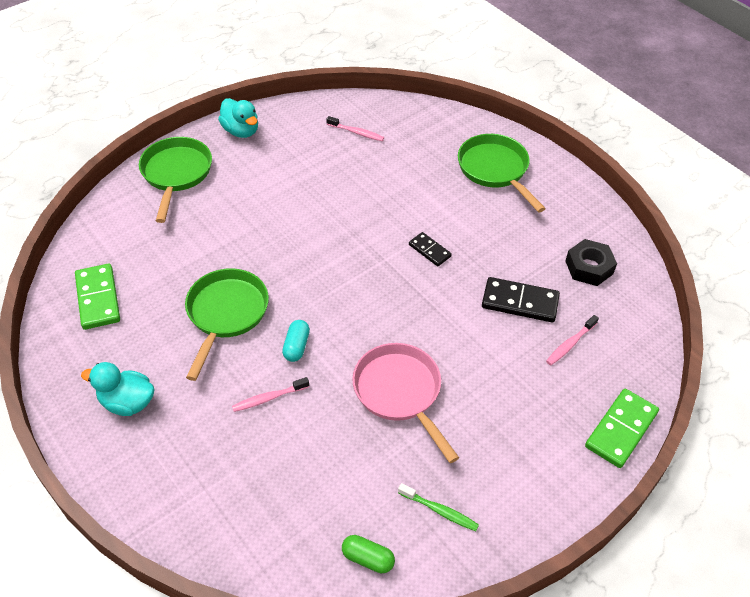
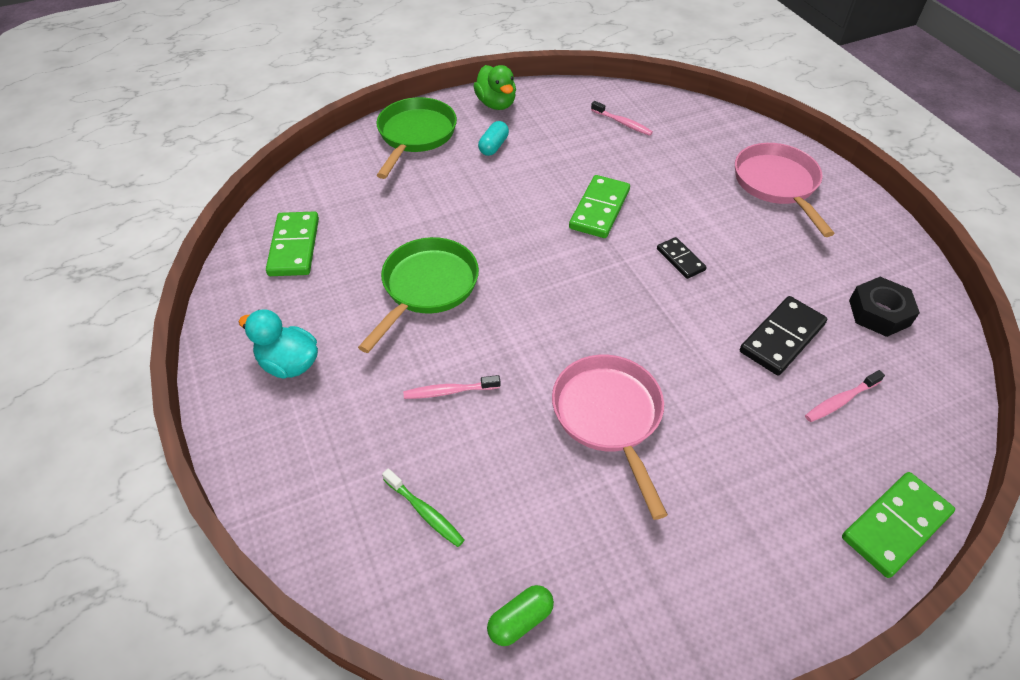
camera: 15 degrees right, 0 degrees up
(241, 131) = (496, 104): turquoise duck -> green duck
(296, 346) = (497, 338): turquoise capsule -> turquoise capsule (493, 146)
(354, 217) = (599, 209): none -> green domino
(368, 558) = (520, 620): green capsule -> green capsule turned 75 degrees counterclockwise
(440, 511) = (628, 579): green toothbrush -> green toothbrush (425, 512)
(495, 170) = (777, 185): green pan -> pink pan
(520, 302) = (782, 338): black domino -> black domino turned 75 degrees counterclockwise

